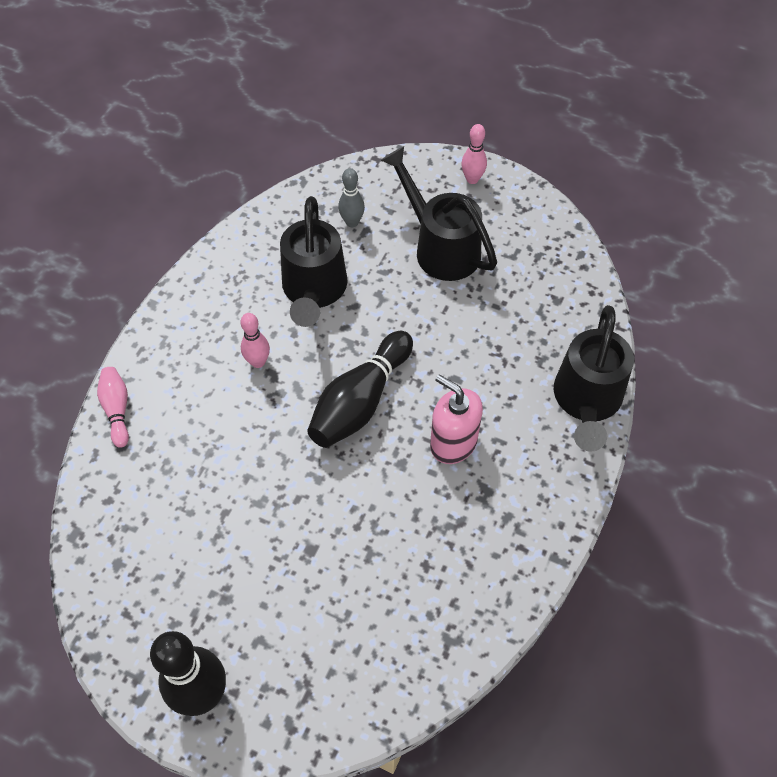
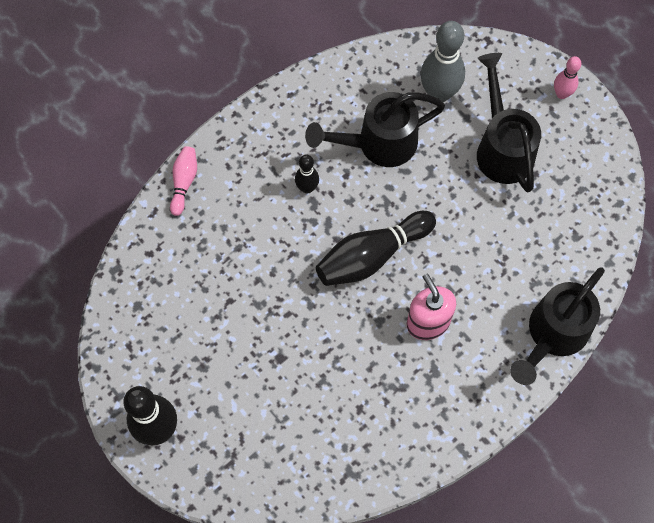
camera: 25 degrees right, 10 degrees up
(258, 362) = (307, 188): pink bowling pin -> black bowling pin
(314, 290) = (379, 143): black watering can -> black watering can turned 45 degrees clockwise
(352, 222) = (439, 93): grey bowling pin -> grey bowling pin, size x1.84

